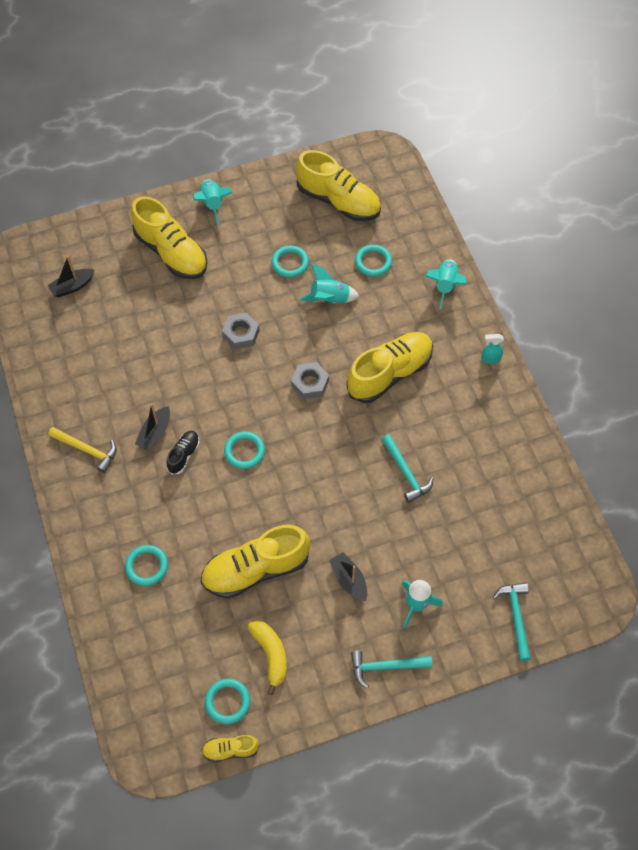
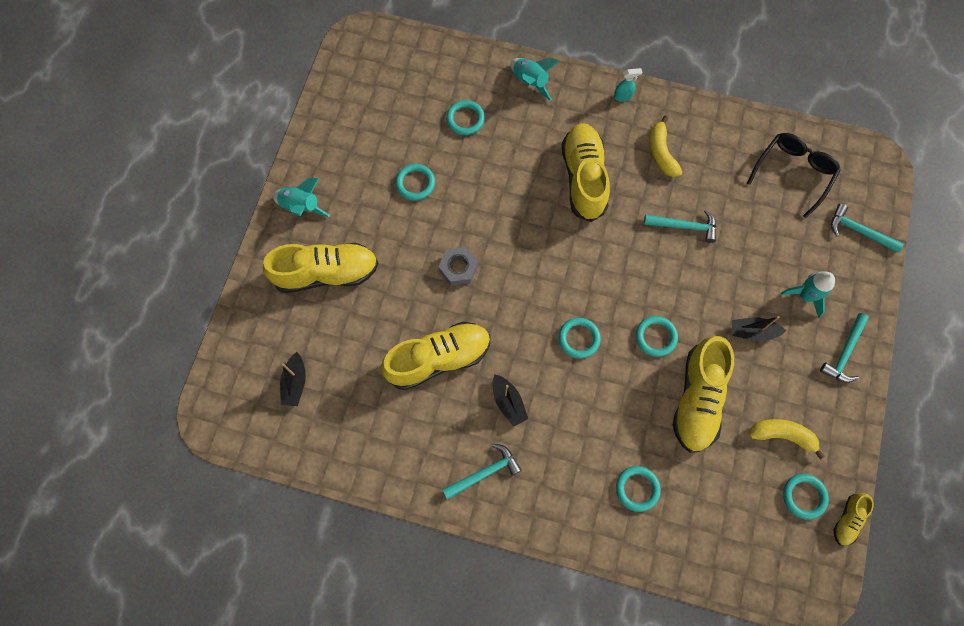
camera: 55 degrees left, 10 degrees up
(87, 450) = (484, 473): yellow hammer -> turquoise hammer
(184, 455) = (548, 391): black shoe -> none
(288, 507) = (656, 337): none -> turquoise ring
(310, 383) = (549, 244): grey nut -> none
(329, 299) = (476, 176): turquoise rocket -> none
(338, 201) = (381, 105): yellow shoe -> yellow shoe (438, 359)
(461, 417) = (661, 153): none -> yellow banana
(490, 359) = (623, 96): turquoise spray bottle -> turquoise spray bottle turned 135 degrees counterclockwise
(529, 531) = (793, 173): none -> black glasses

